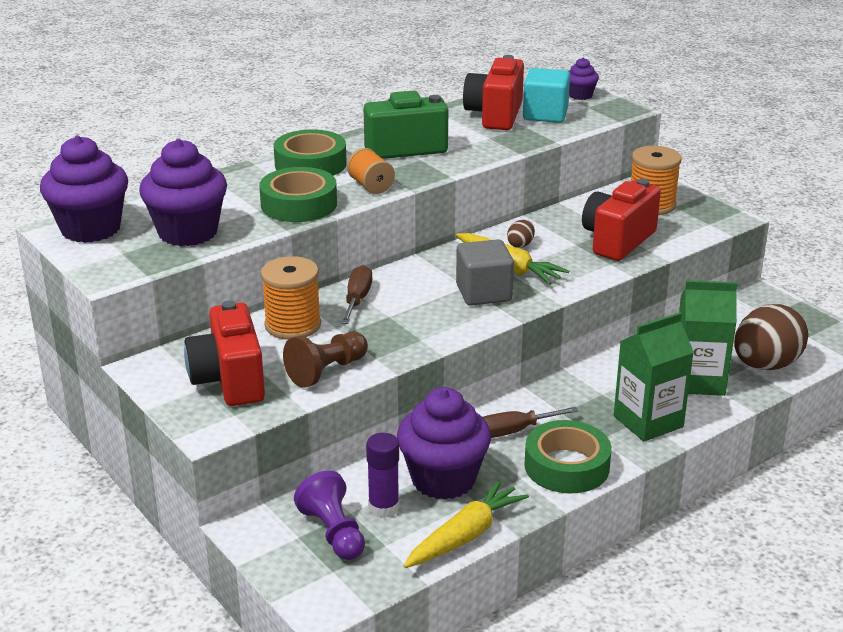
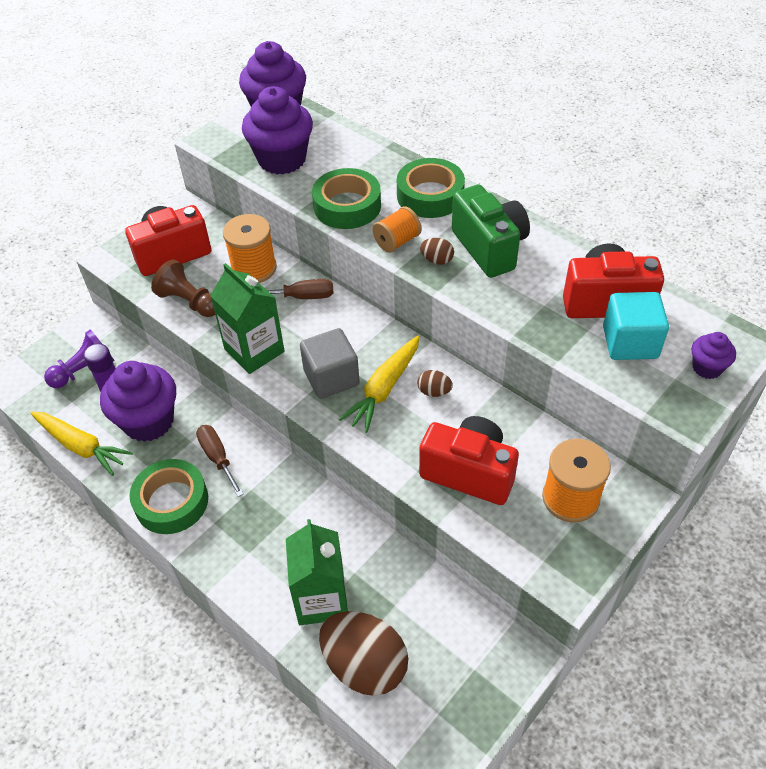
camera: 80 degrees right, 20 degrees up
(408, 171) = (437, 260): none -> brown egg
(648, 421) = (245, 559): green carton -> green carton (254, 350)

